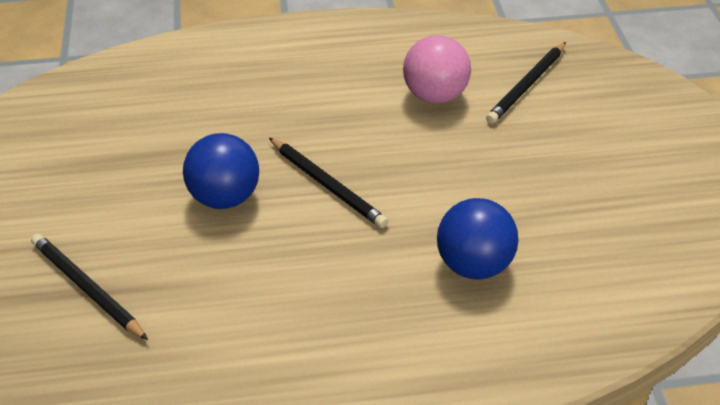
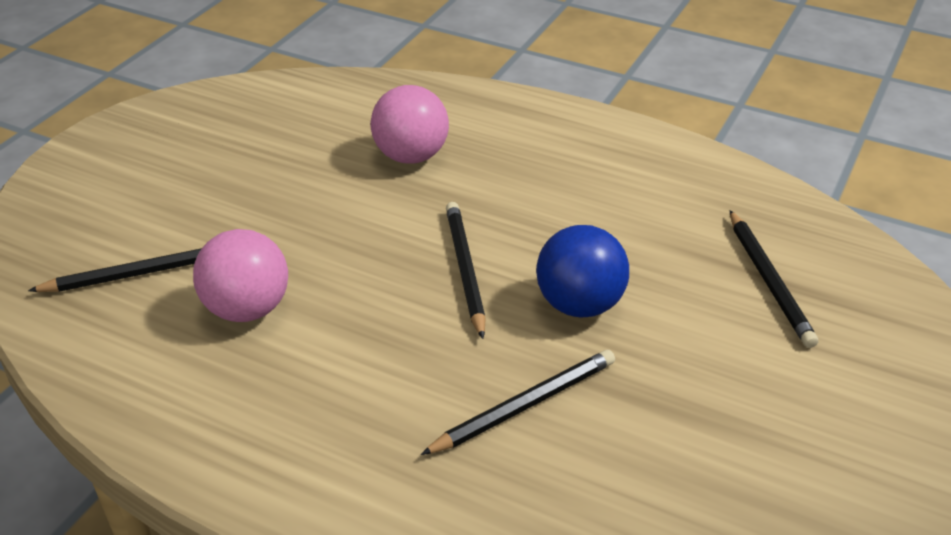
camera: 145 degrees left, 5 degrees down
(214, 120) = (524, 405): none -> black pencil
(474, 265) = (411, 156): blue ball -> pink ball

